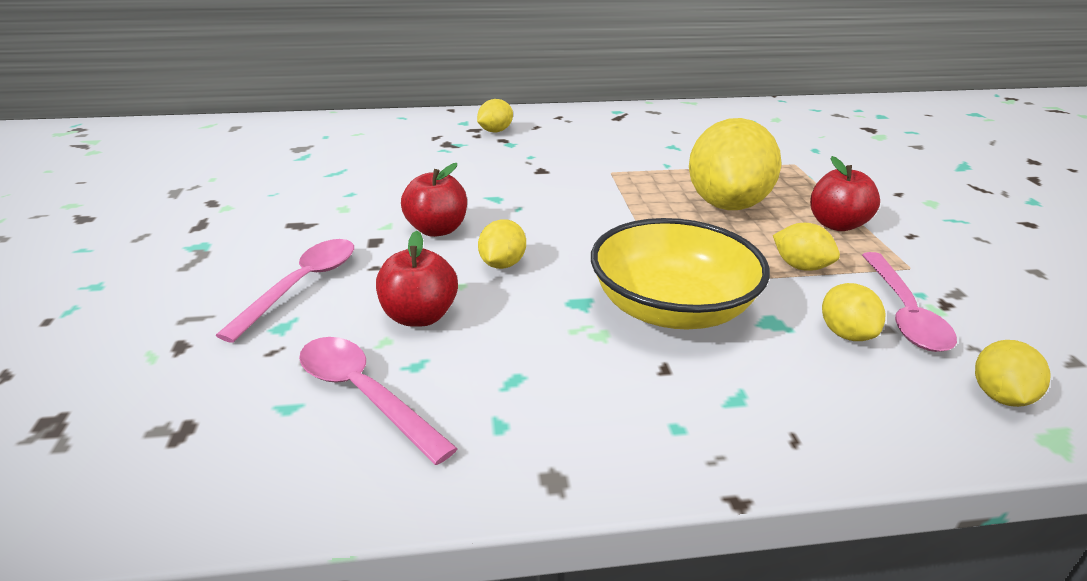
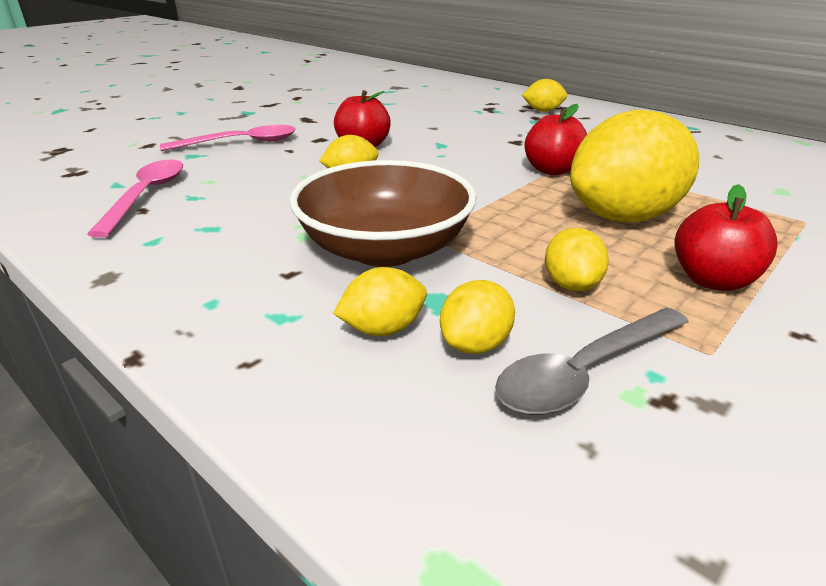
camera: 50 degrees right, 0 degrees up
(419, 316) = (248, 179): red apple -> red apple (552, 170)
(672, 308) = (385, 249): yellow bowl -> brown bowl
(903, 312) = (585, 372): pink spoon -> grey spoon
(999, 396) = (494, 493): yellow lemon -> yellow lemon (383, 329)

